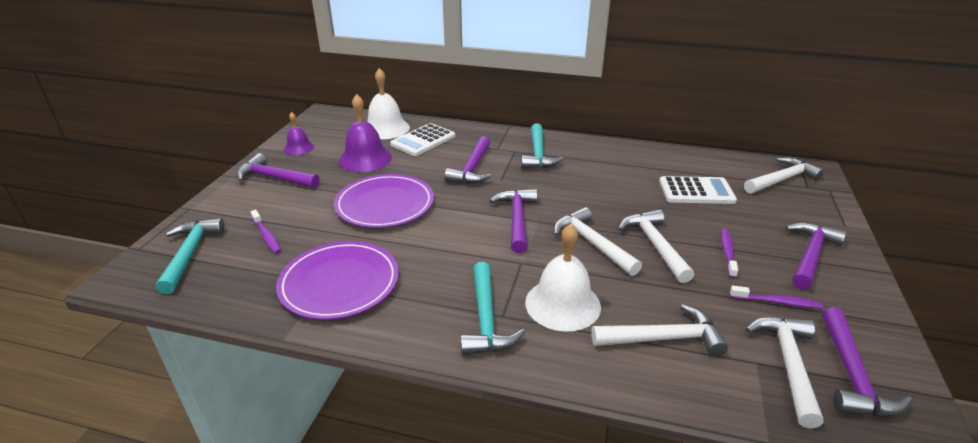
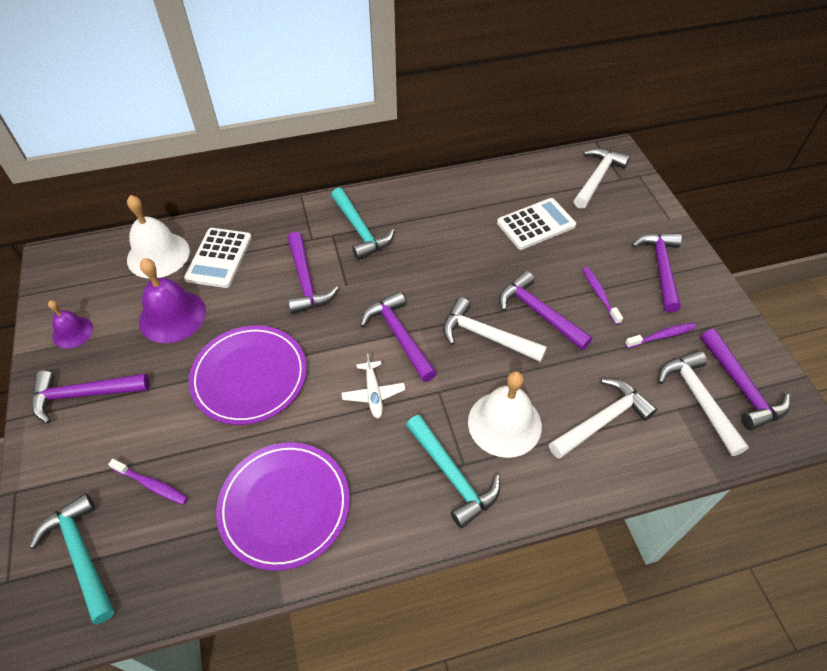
camera: 30 degrees left, 20 degrees up
(466, 245) = (373, 393): none -> white plane
(655, 245) = (538, 313): white hammer -> purple hammer

